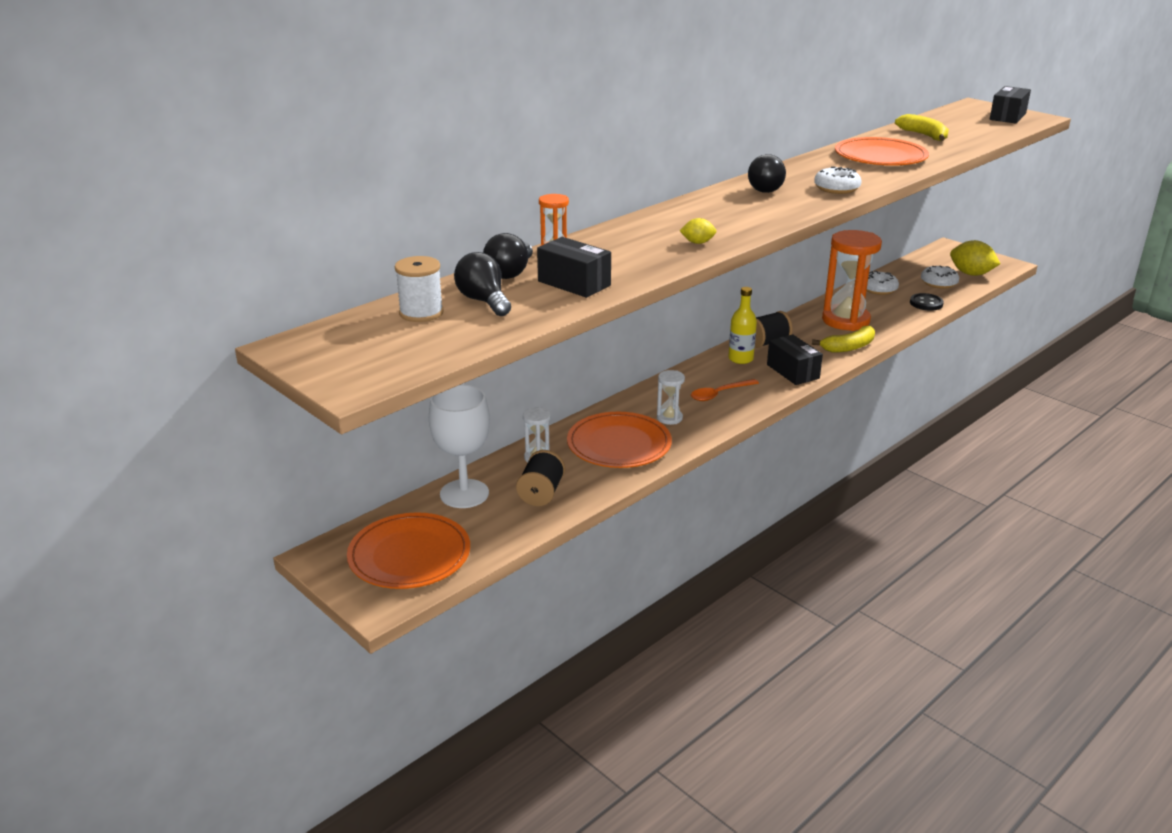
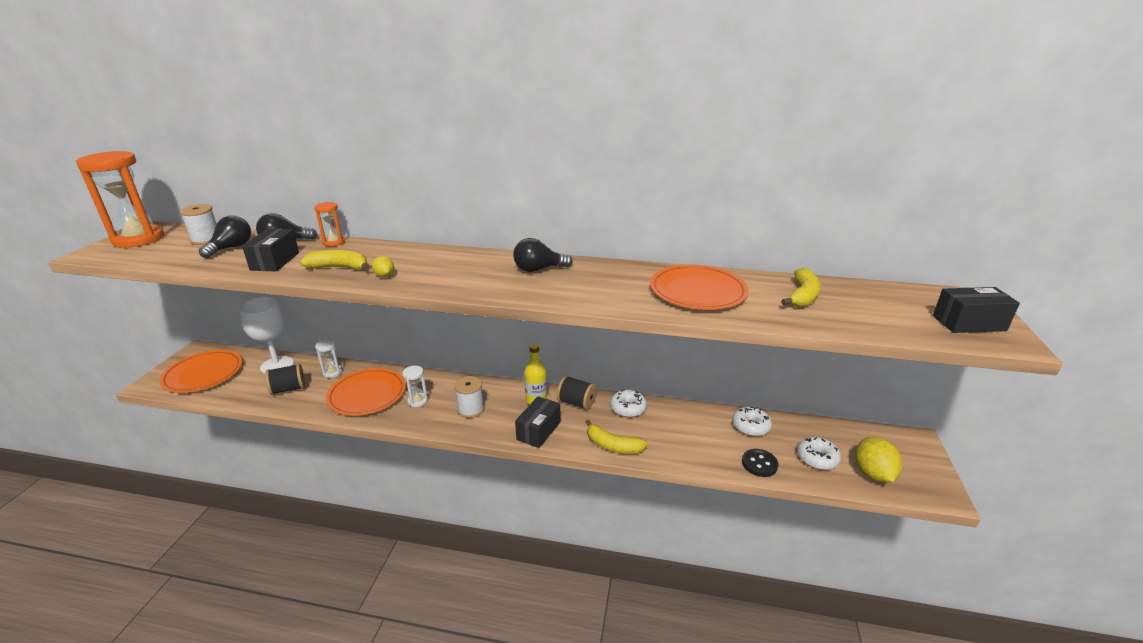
camera: 55 degrees right, 0 degrees up
(644, 257) = (339, 268): none -> yellow banana
(719, 394) = (470, 409): orange spoon -> white spool
(836, 189) = (575, 293): white donut -> white donut (628, 408)
(845, 320) = (663, 428): orange hourglass -> orange hourglass (139, 239)

